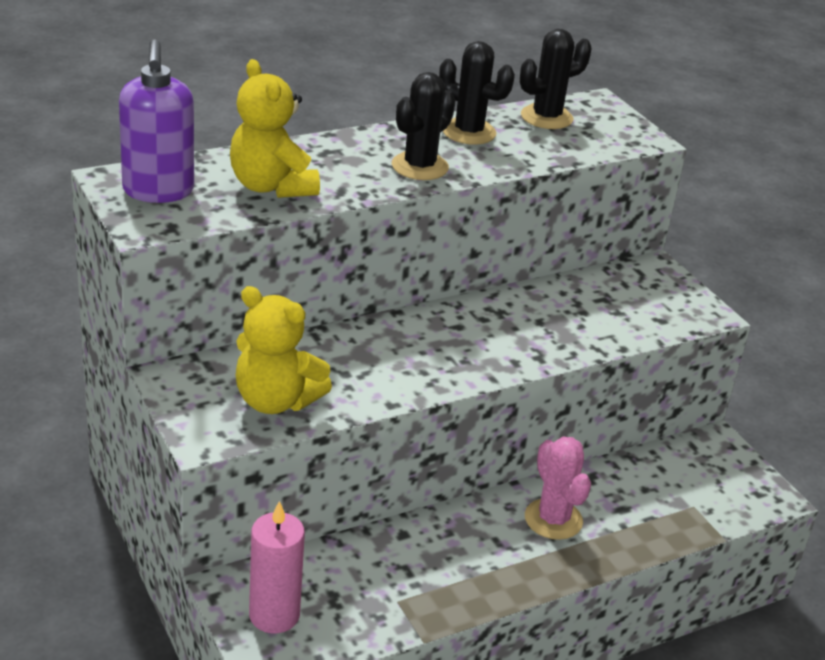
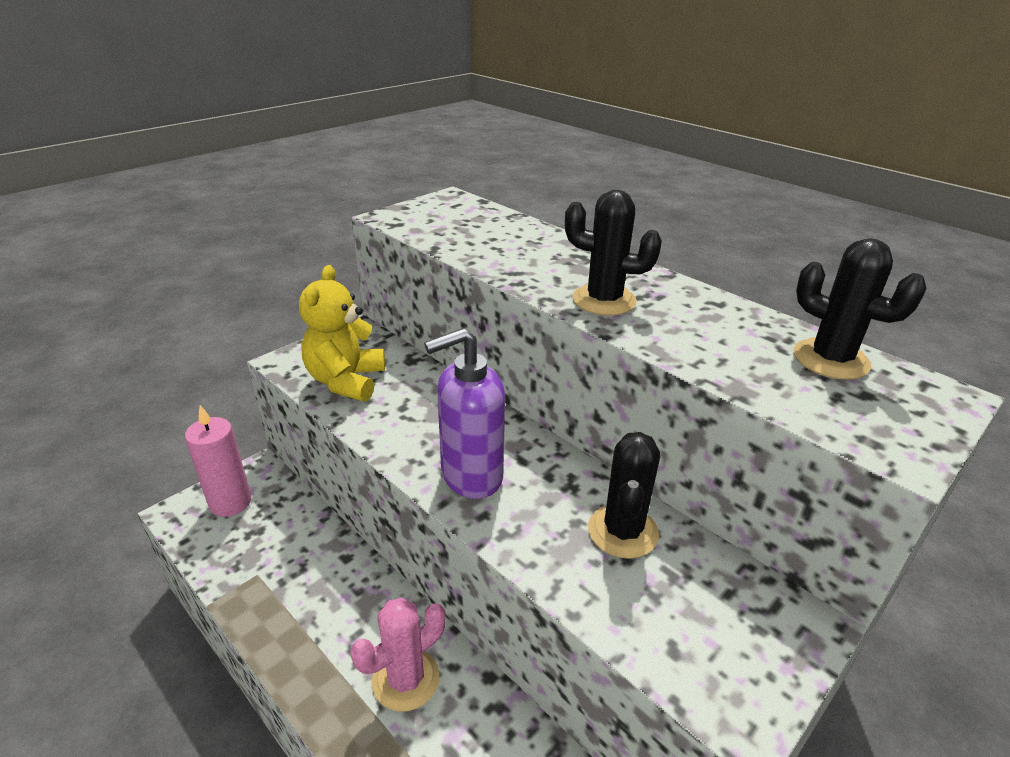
camera: 75 degrees right, 0 degrees up
(158, 191) = (444, 211): purple soap dispenser -> purple soap dispenser (471, 476)
(271, 186) = (492, 245): yellow teddy bear -> none
(469, 132) = (716, 315): black cactus -> black cactus (622, 531)

